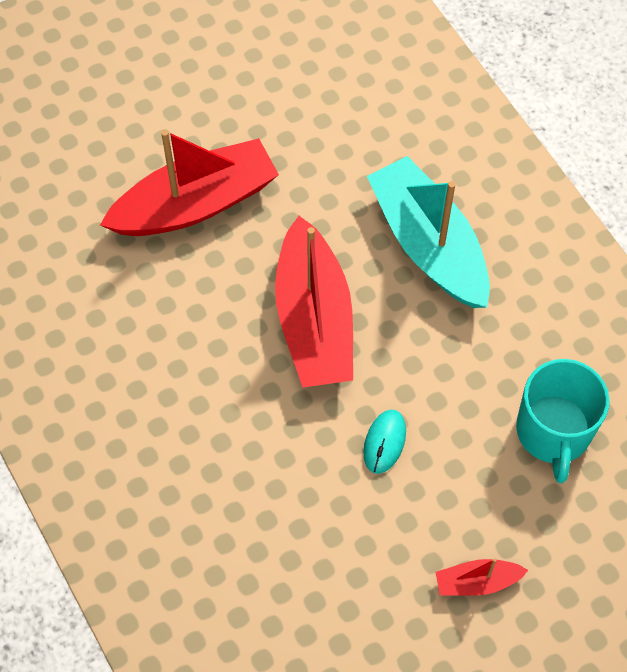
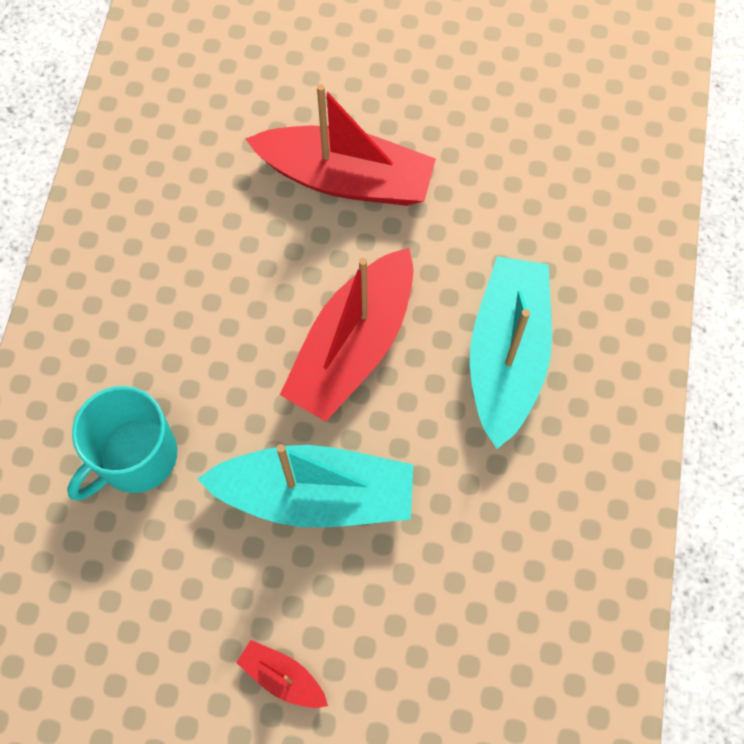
camera: 40 degrees right, 5 degrees up
(384, 442) = (316, 495): turquoise mouse -> turquoise boat
(553, 432) = (466, 604): turquoise mug -> turquoise mug (135, 457)

